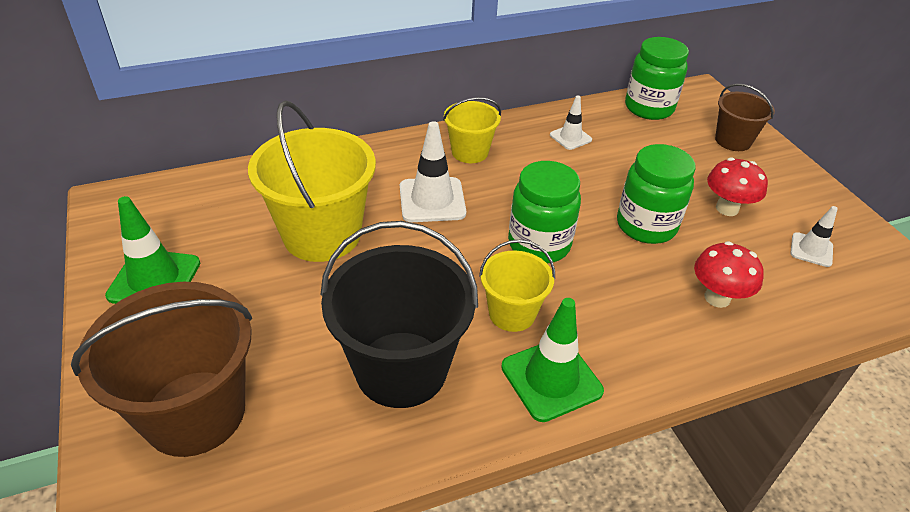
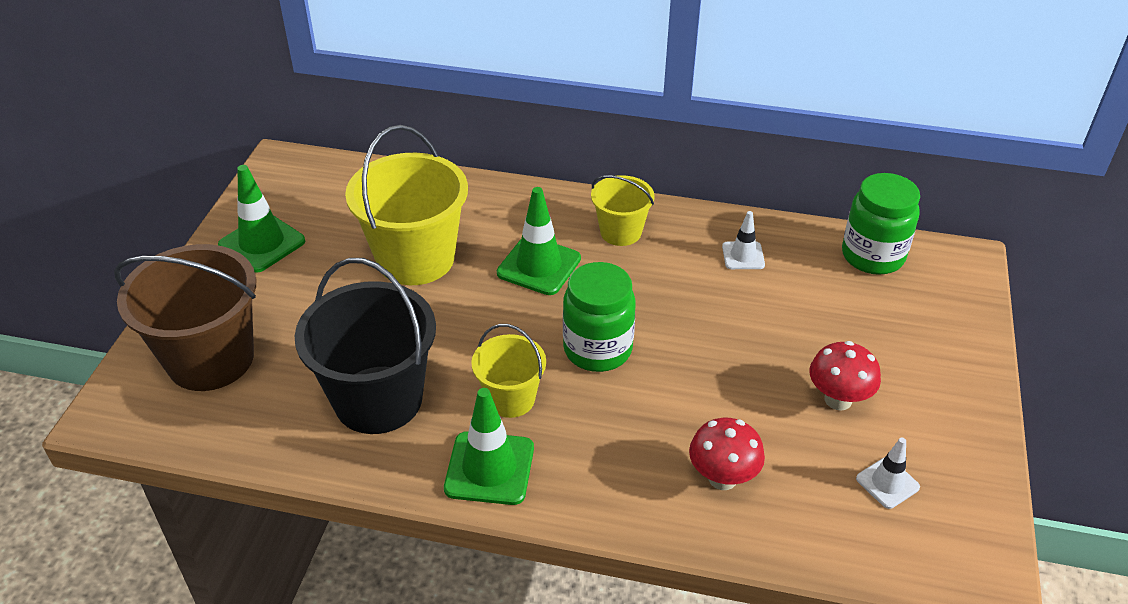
camera: 35 degrees right, 0 degrees up
(432, 200) = (539, 266): white traffic cone -> green traffic cone
(646, 226) = (726, 378): green jar -> none
(733, 141) = (936, 331): brown bucket -> none

